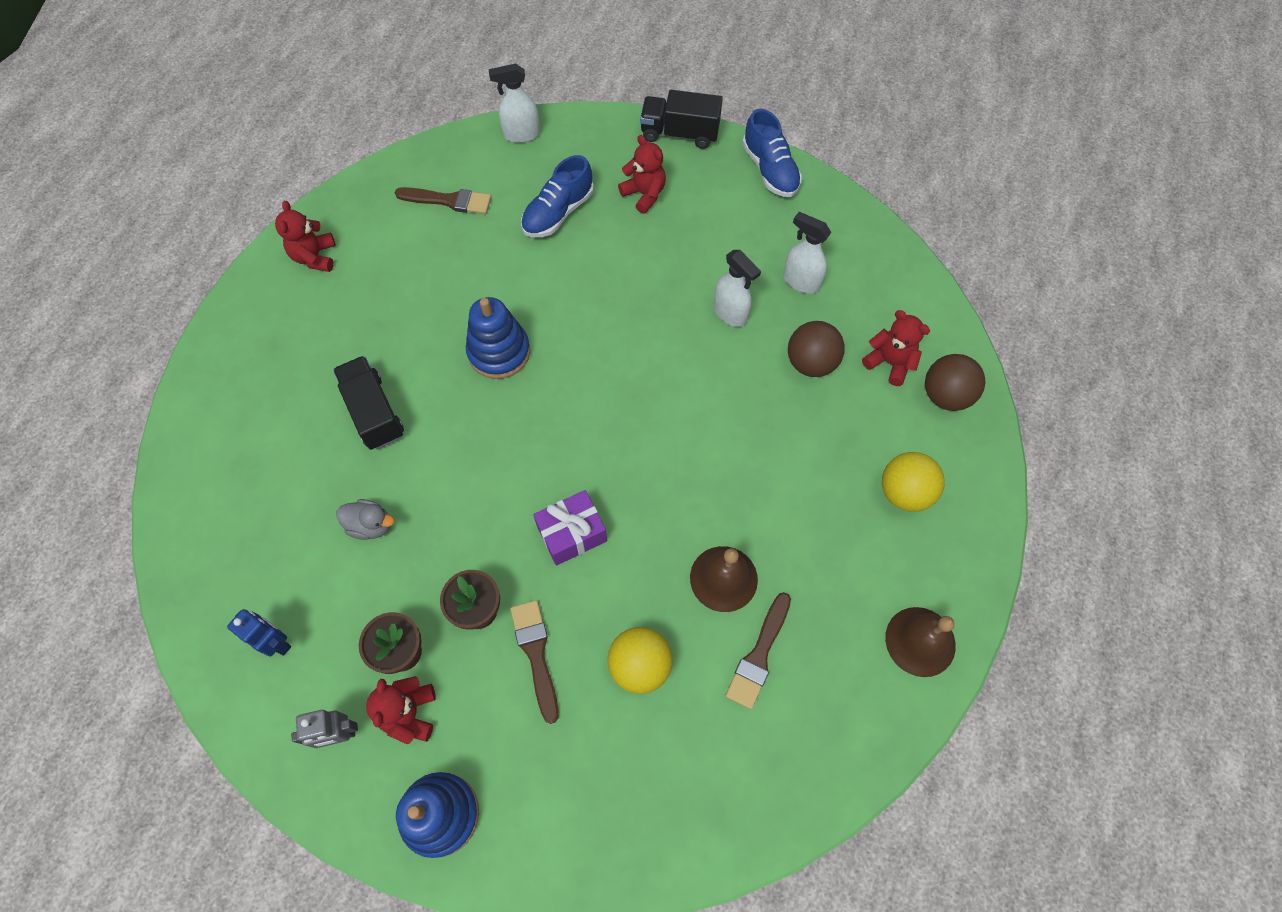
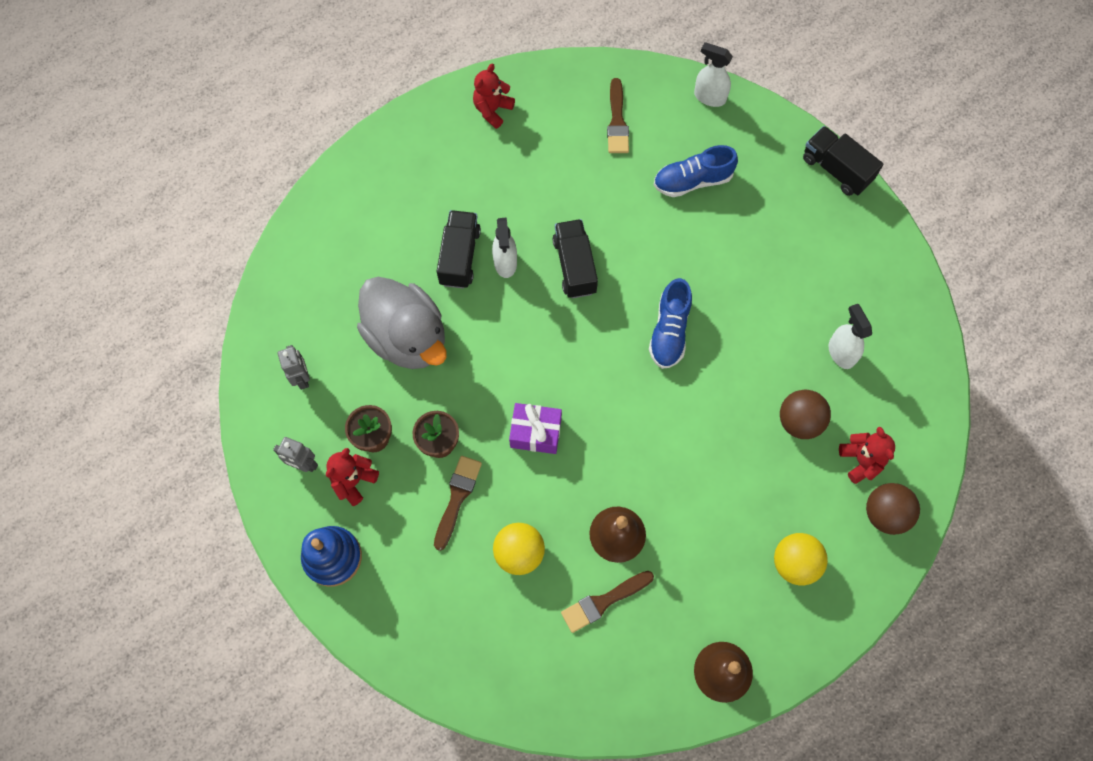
camera: 35 degrees right, 5 degrees up
(277, 642) = (302, 378): blue robot -> grey robot
(371, 525) = (407, 337): grey duck -> grey duck, size x2.41
(449, 200) = (617, 121): brown brush -> brown brush turned 45 degrees clockwise
(499, 352) = (574, 266): blue stacking toy -> black truck
(644, 194) = (770, 205): red teddy bear -> none
(730, 313) = (766, 343): white spray bottle -> white spray bottle (505, 263)
(770, 170) = (887, 245): blue shoe -> blue shoe (669, 331)

